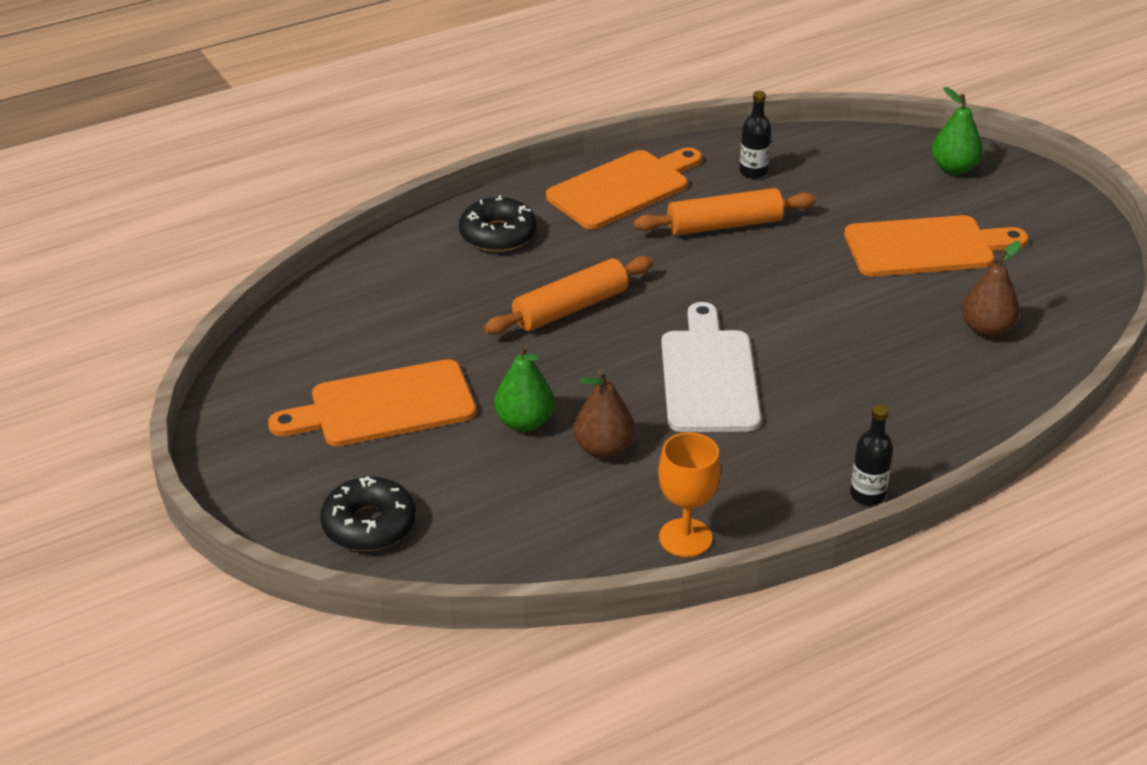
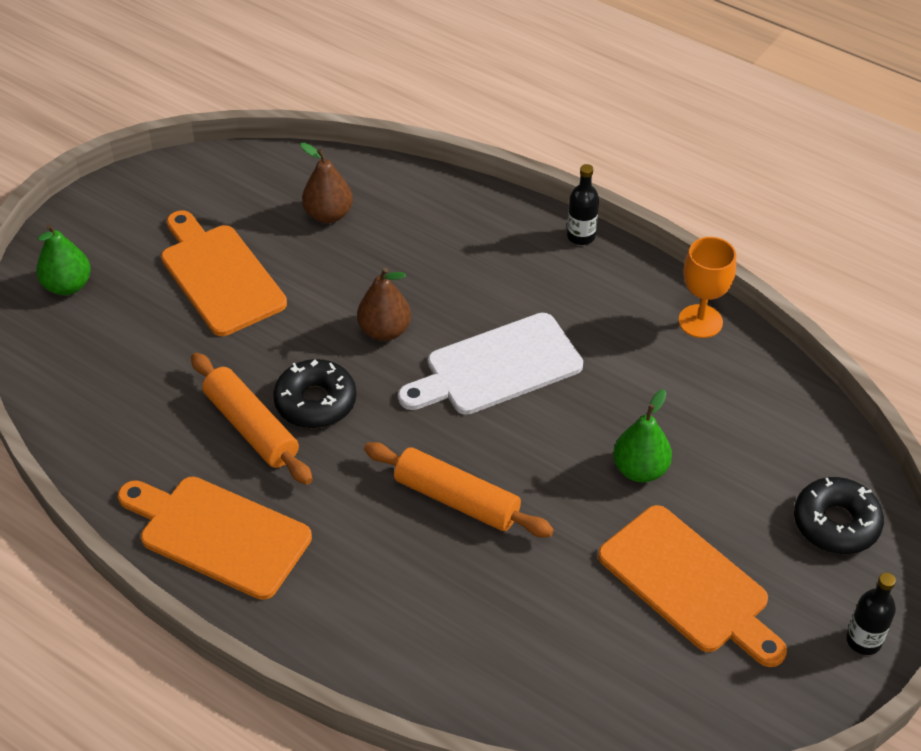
camera: 115 degrees left, 10 degrees up
(498, 235) = (362, 613): black donut -> black donut (315, 402)
(603, 449) = (636, 404): brown pear -> brown pear (384, 331)
(753, 172) = (137, 434): black bottle -> black bottle (863, 640)

